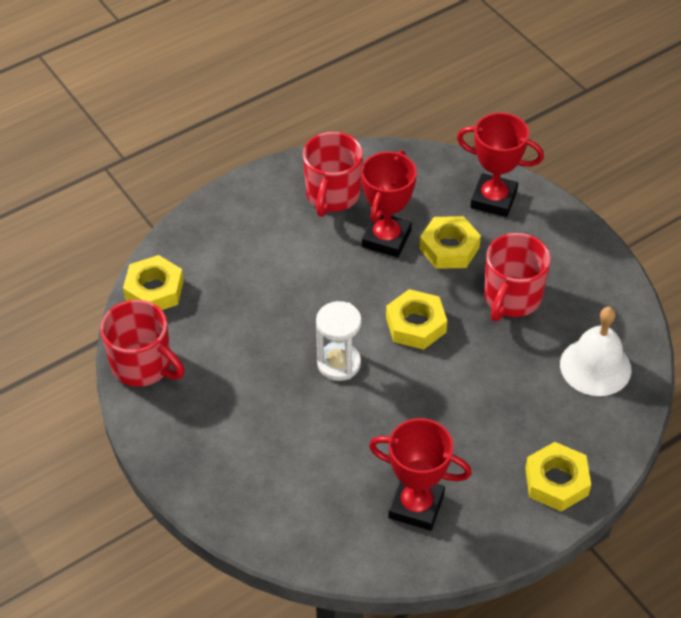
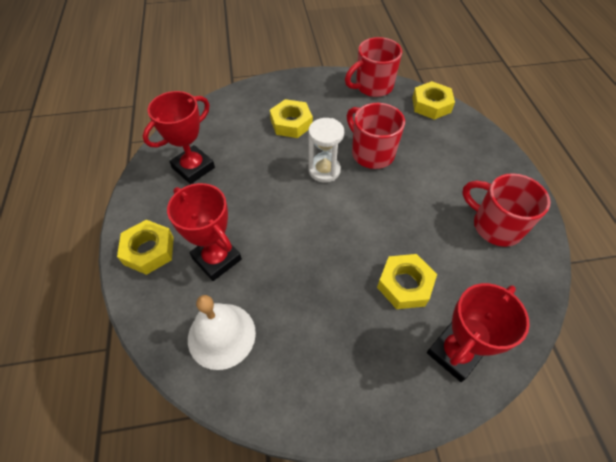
camera: 115 degrees right, 5 degrees up
(386, 239) = (432, 243): red trophy -> red trophy (216, 259)
(416, 324) = (334, 226): yellow nut -> yellow nut (291, 123)
(511, 298) = (327, 306): red mug -> red mug (371, 153)

